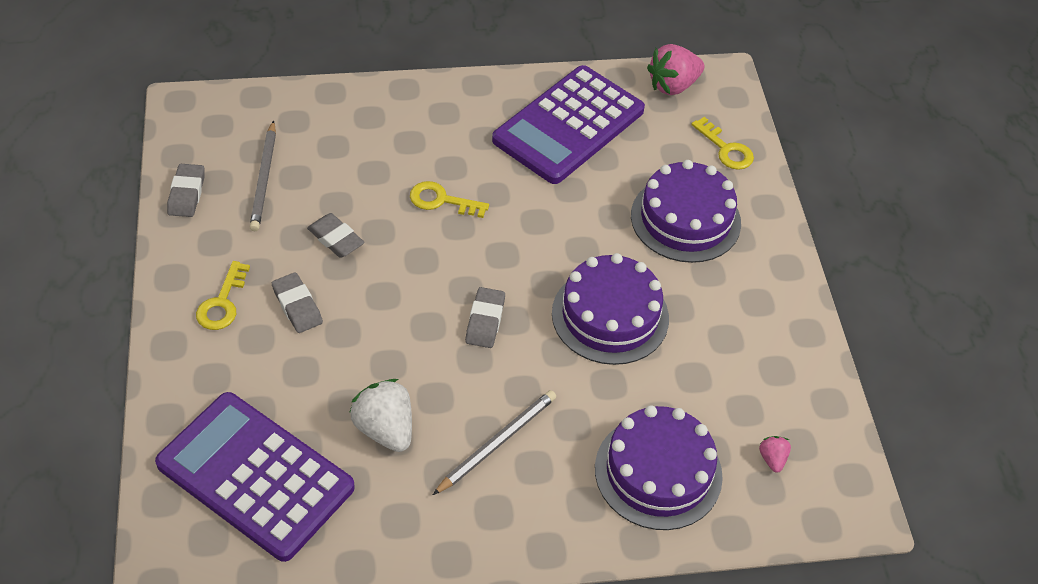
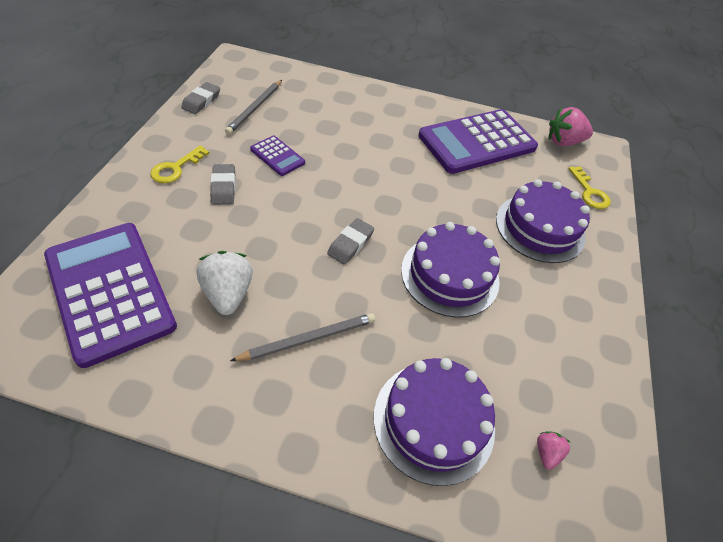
camera: 20 degrees right, 0 degrees up
(335, 239) = (277, 156): grey eraser -> purple calculator
(442, 200) = (364, 157): yellow key -> none

